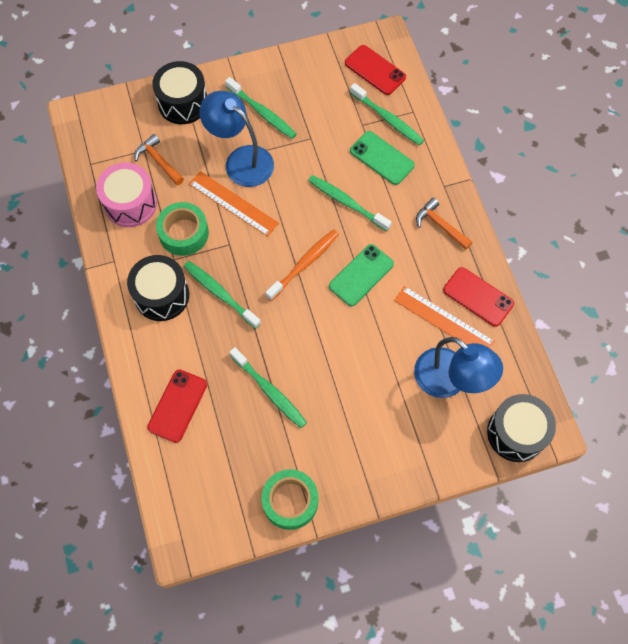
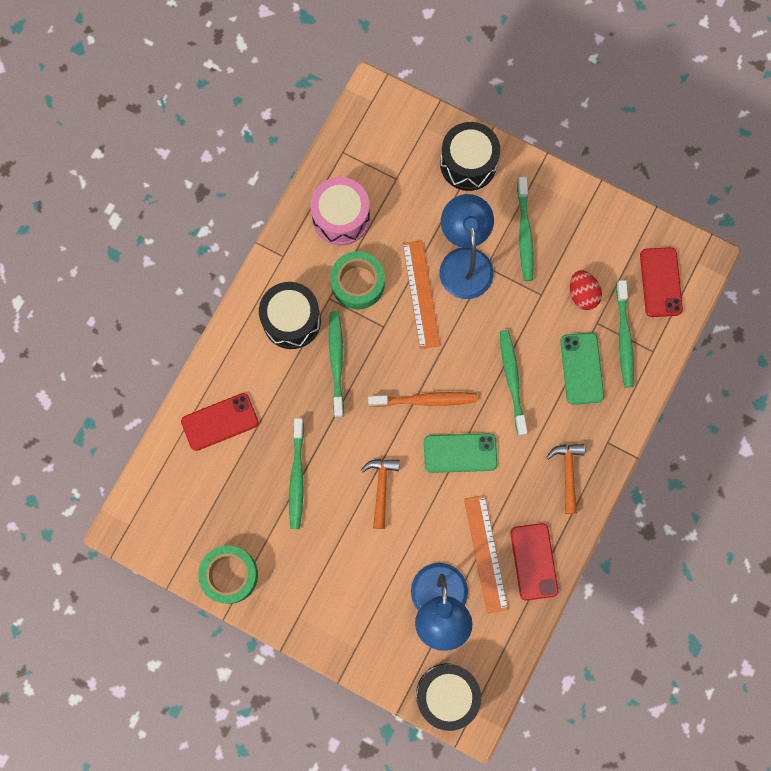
camera: 45 degrees right, 10 degrees up
(158, 161) = (398, 200): orange hammer -> orange hammer (381, 487)
(336, 116) = (582, 294): none -> red egg

